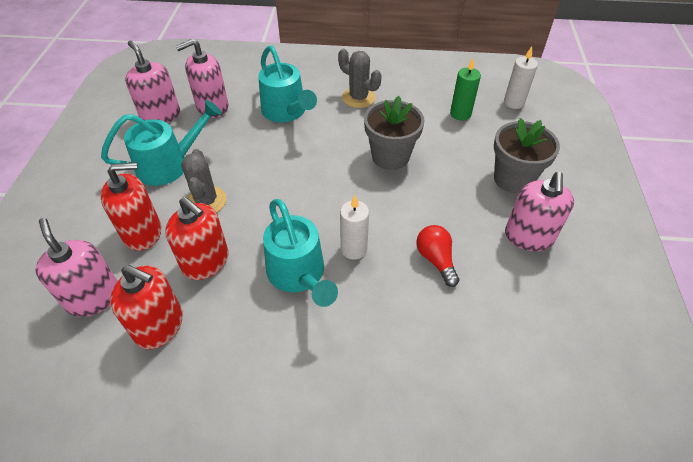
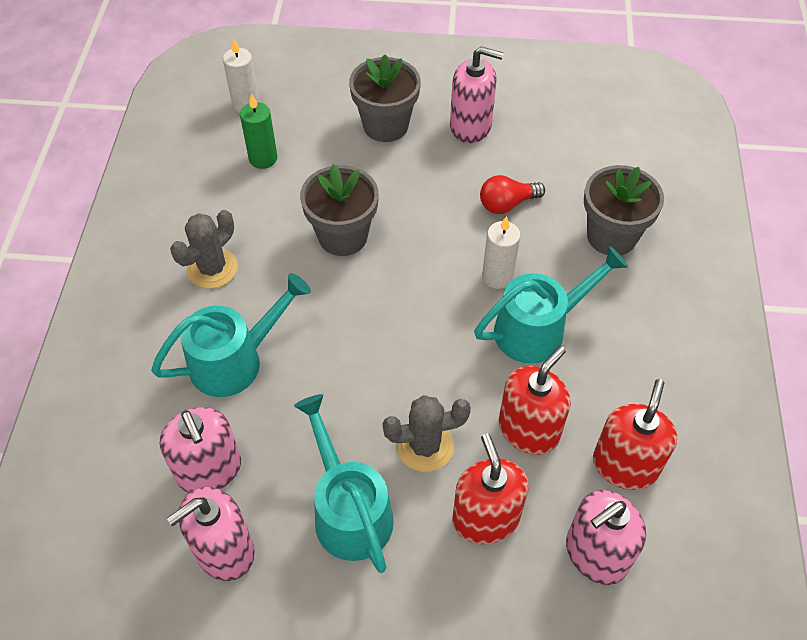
camera: 90 degrees left, 5 degrees up
(405, 344) = (611, 236): none -> grey flower pot

